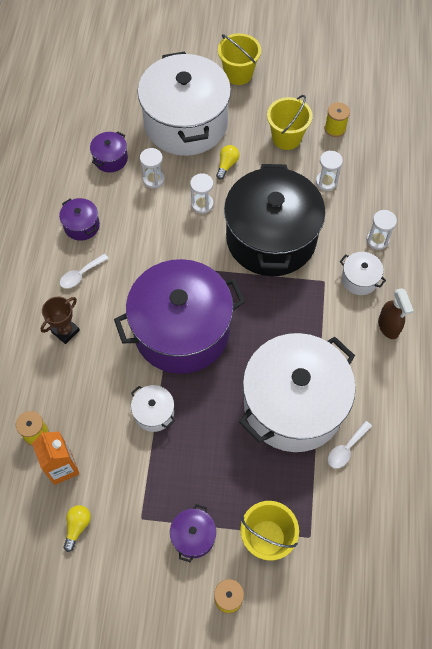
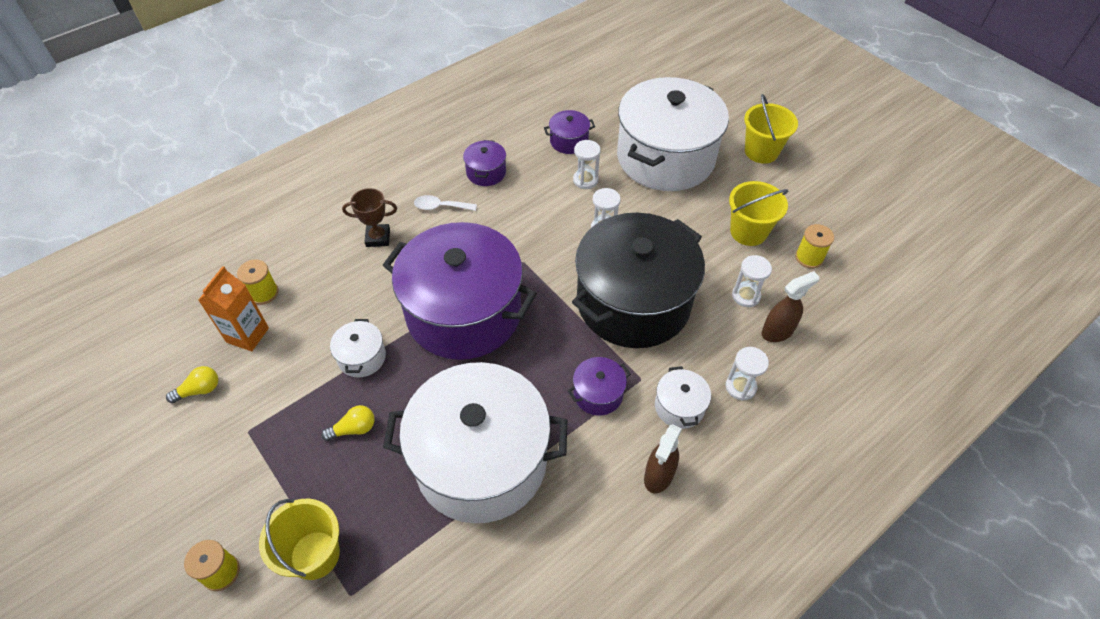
camera: 45 degrees right, 10 degrees down
(193, 536) = (264, 488): purple pot -> purple pot (598, 394)
(227, 165) = (664, 214): yellow light bulb -> yellow light bulb (354, 429)
(346, 449) = (480, 549): white spoon -> none
(363, 190) = (777, 331): none -> brown spray bottle

